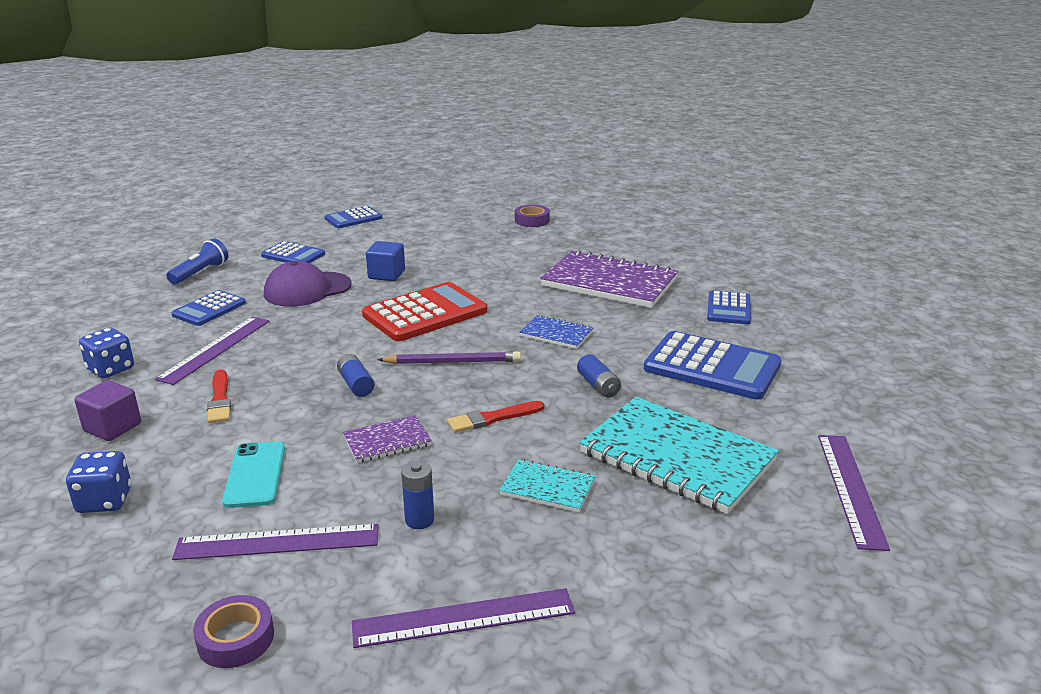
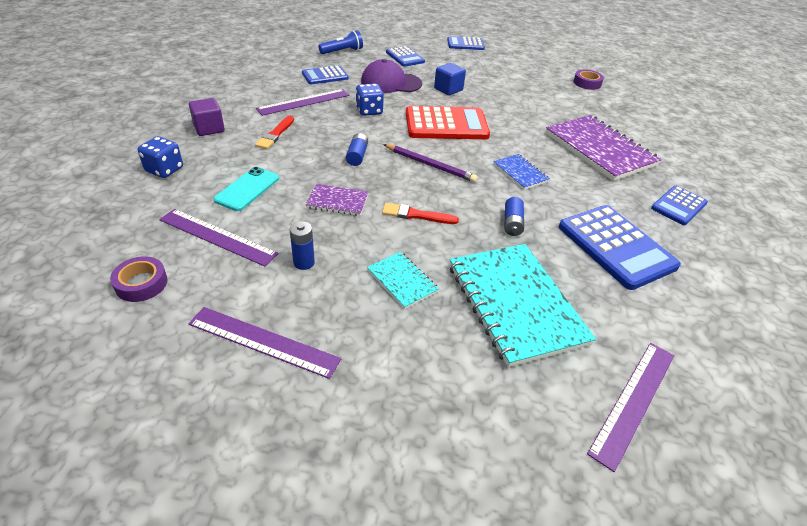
camera: 30 degrees right, 15 degrees up
(111, 369) = (241, 93): blue dice -> blue dice (369, 111)

